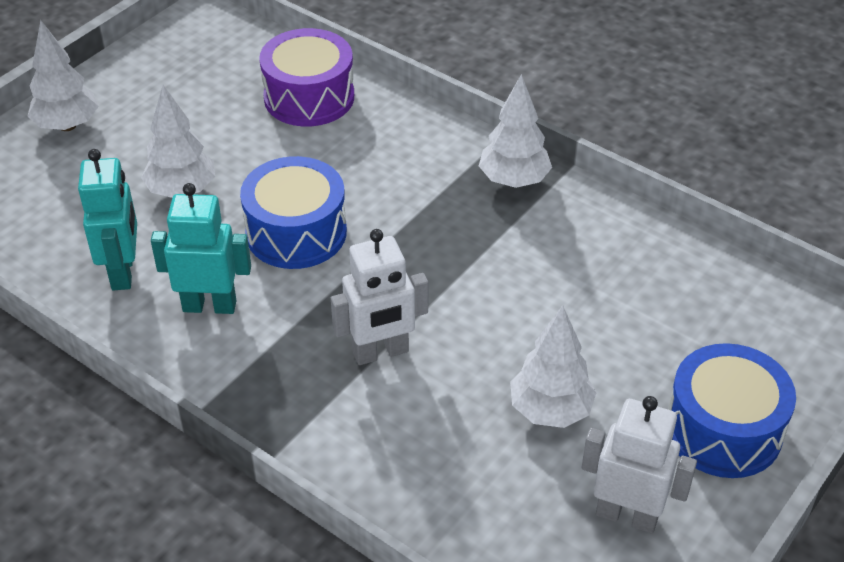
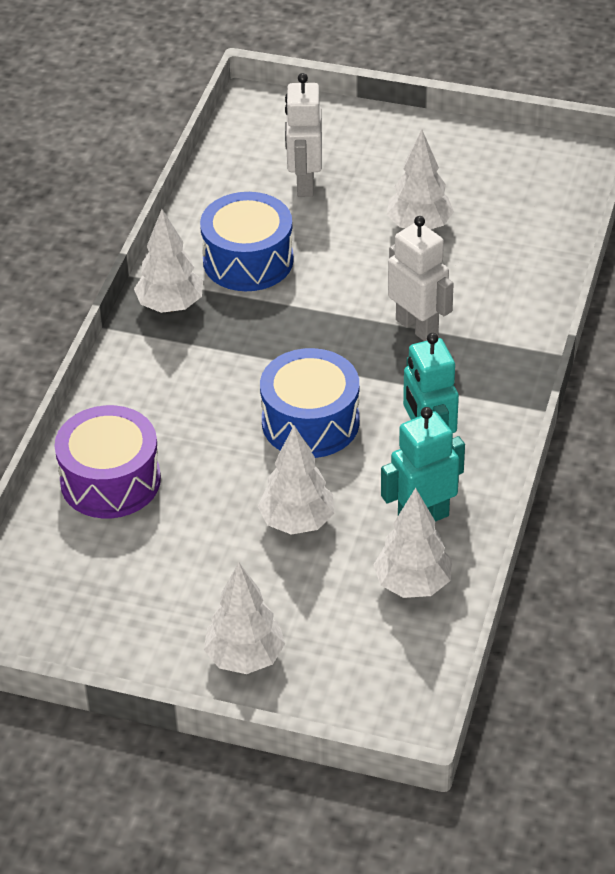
camera: 110 degrees left, 0 degrees up
(56, 241) = (412, 584): none -> white tree
(627, 515) = (486, 173): white robot -> white robot (304, 183)
(723, 430) = (385, 144): blue drum -> blue drum (248, 260)

